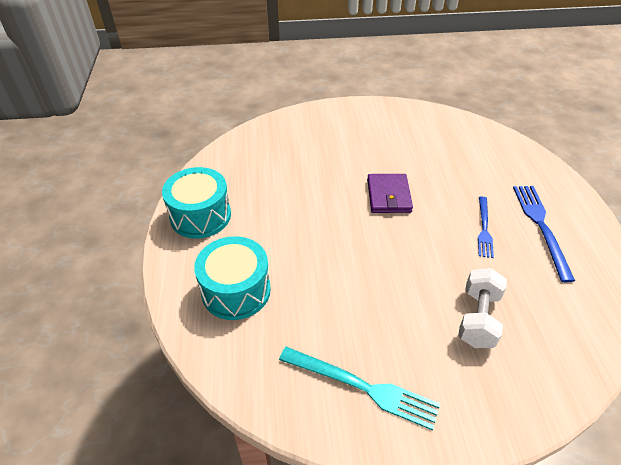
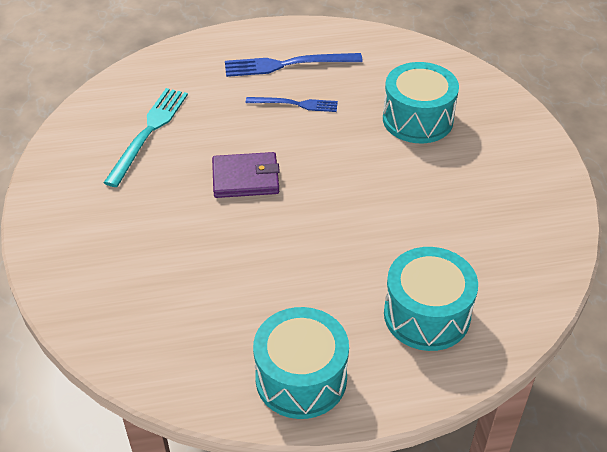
camera: 95 degrees left, 0 degrees up
(362, 387) = (517, 199): turquoise fork -> turquoise fork (148, 132)
(478, 318) = (417, 119): white dumbbell -> turquoise drum

